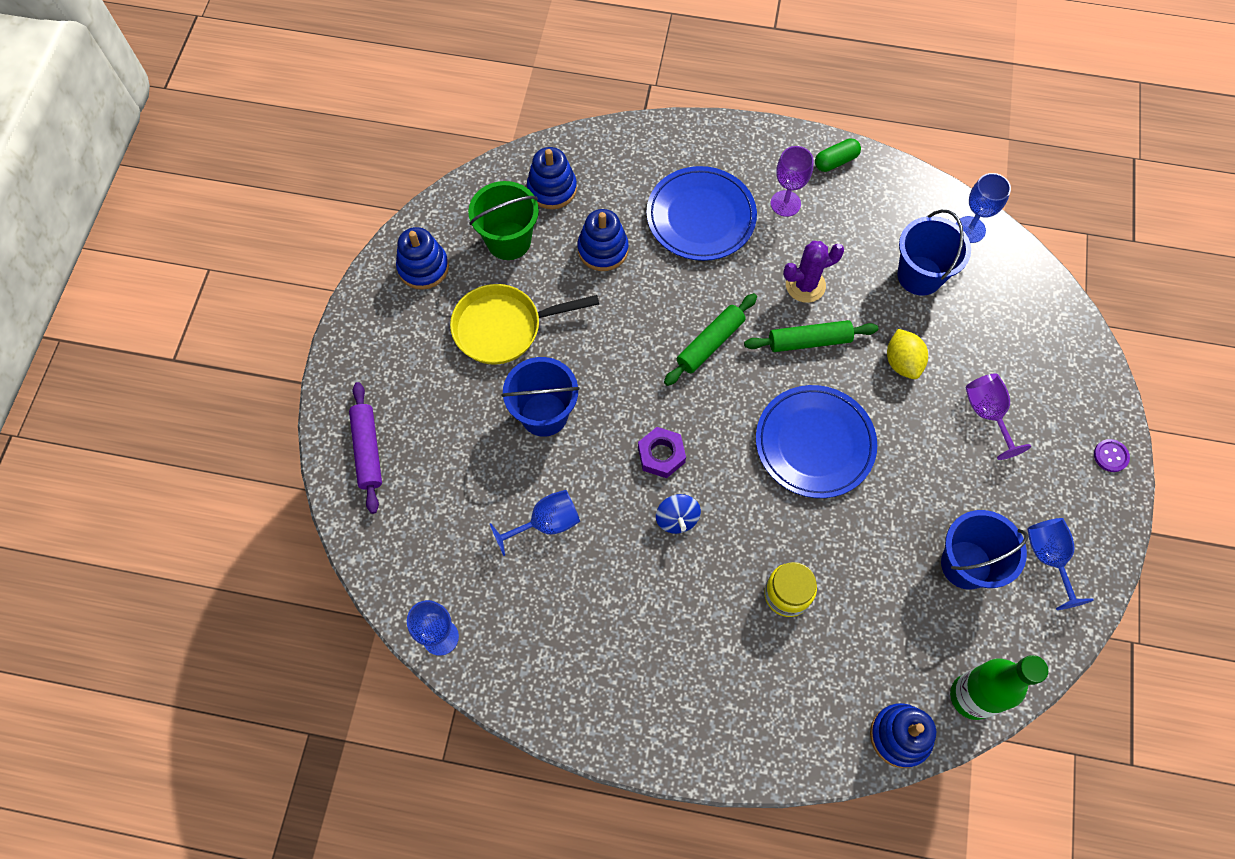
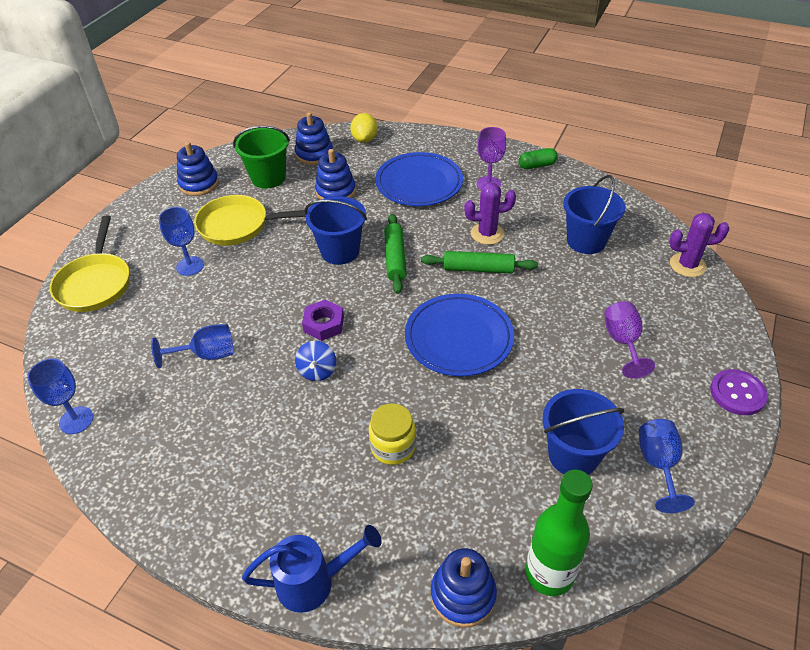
camera: 15 degrees right, 20 degrees down
(368, 450) = (95, 283): purple rolling pin -> yellow pan
(544, 414) = (242, 282): blue bucket -> blue bucket (340, 251)
(710, 343) = (395, 258): green rolling pin -> green rolling pin turned 60 degrees counterclockwise
(759, 757) = (313, 582): none -> blue watering can
(902, 362) = (554, 295): yellow lemon -> yellow lemon (365, 139)
(969, 229) = (637, 218): blue goblet -> blue goblet (190, 266)
(1036, 291) = (687, 265): none -> purple cactus
(1110, 456) = (737, 393): purple button -> purple button, size x1.60

